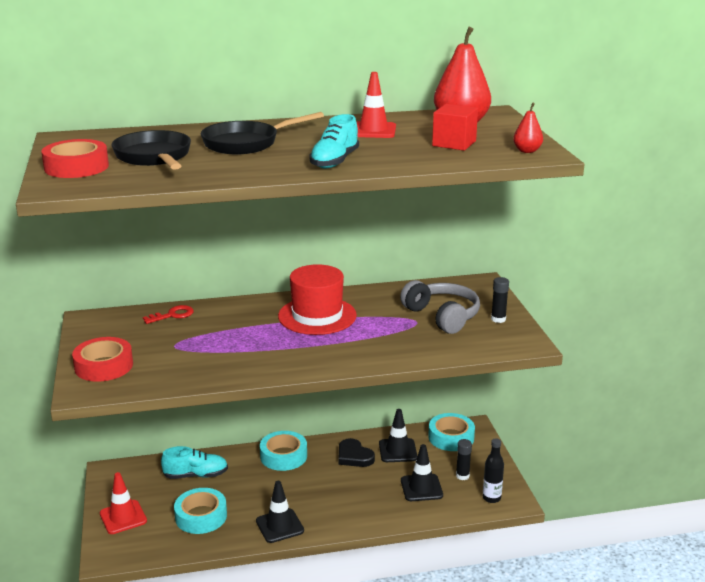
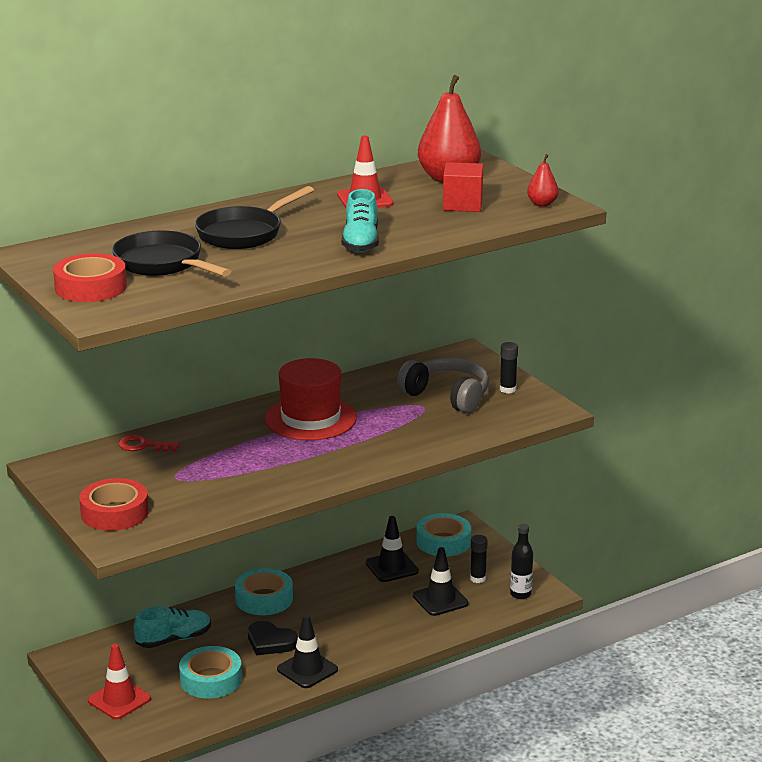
camera: 20 degrees left, 0 degrees up
(172, 315) = (144, 446): red key -> red key turned 120 degrees counterclockwise
(354, 456) = (346, 583): black heart -> black heart (270, 642)

